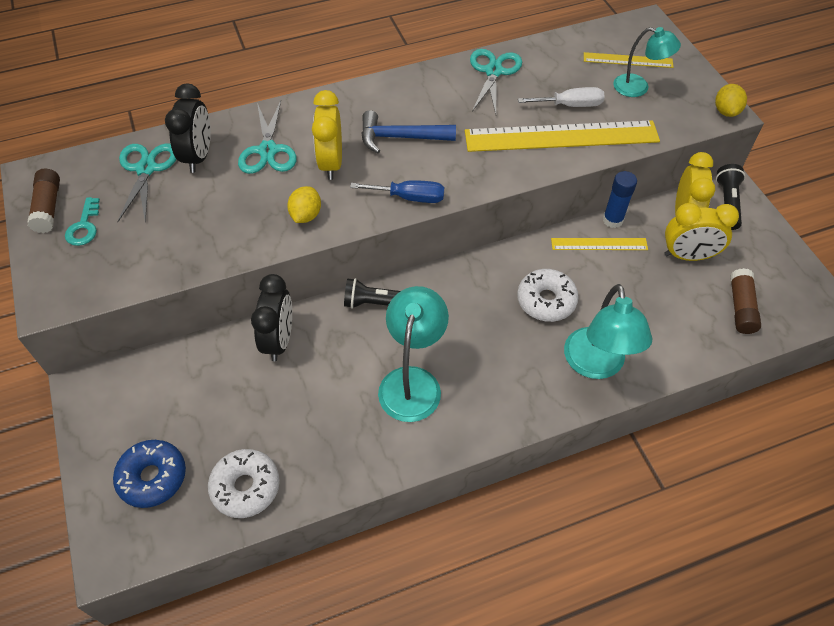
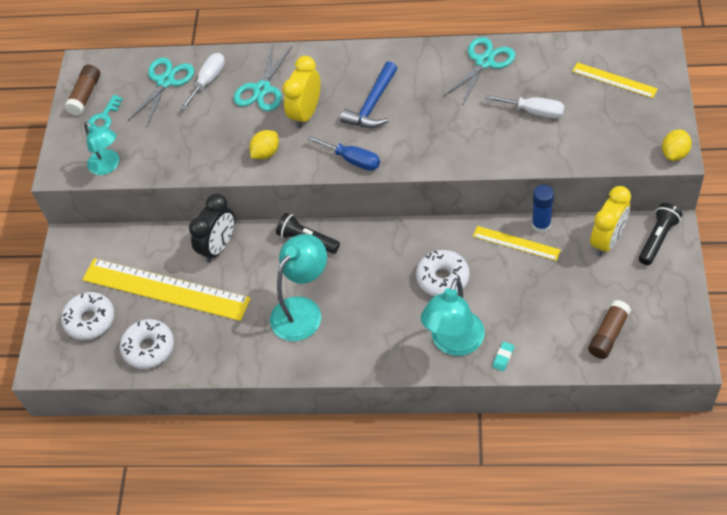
camera: 30 degrees right, 0 degrees up
(153, 477) = (90, 320): blue donut -> white donut
(199, 156) = (208, 81): black clock -> white screwdriver
(400, 137) = (372, 105): blue hammer -> blue hammer turned 90 degrees counterclockwise
(561, 136) = (509, 139): yellow ruler -> yellow ruler (165, 289)
(638, 87) = (607, 110): turquoise lamp -> turquoise lamp (108, 166)
(655, 364) = (503, 357): none -> turquoise eraser
(688, 256) = (589, 276): yellow clock -> none

